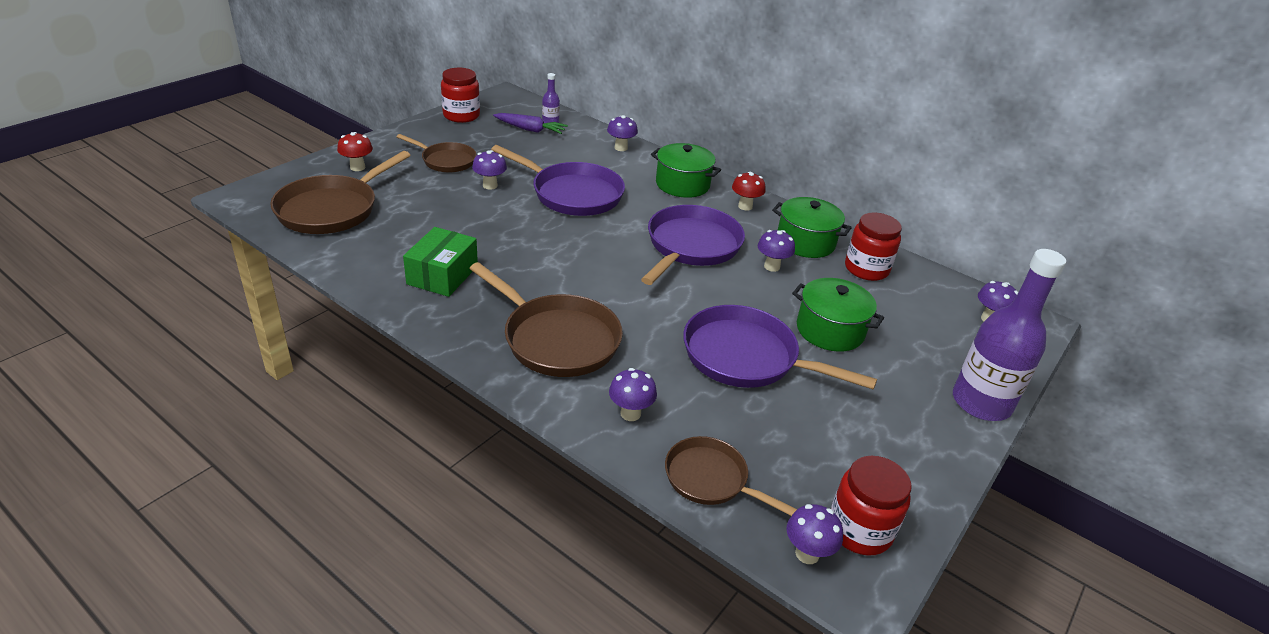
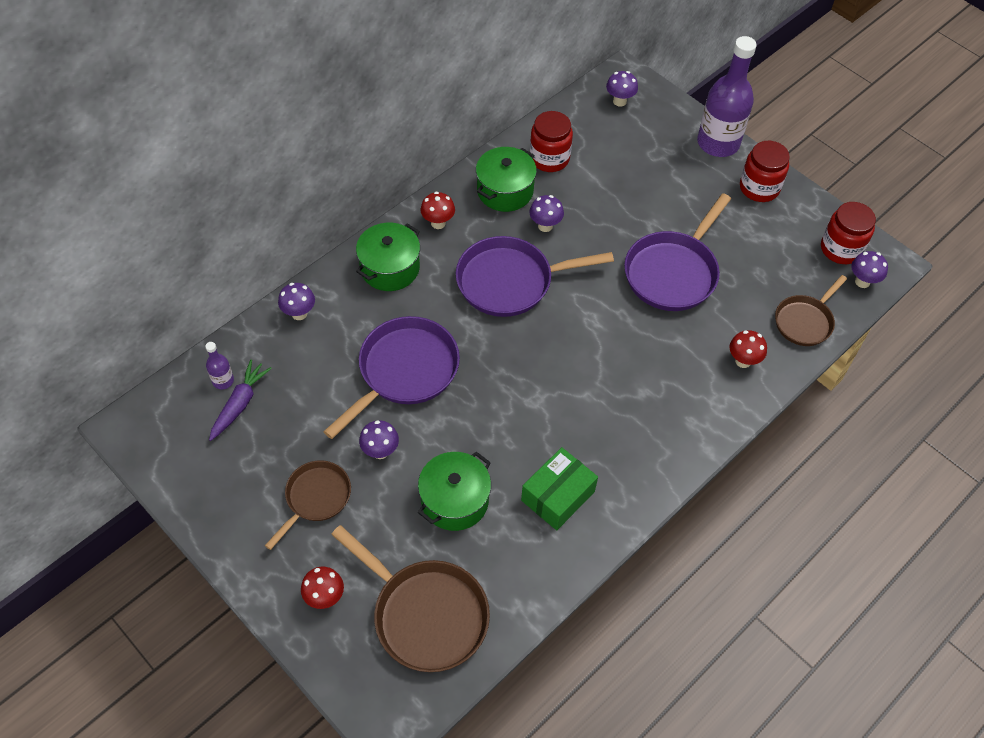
camera: 80 degrees left, 20 degrees up
(442, 275) = (558, 496): green box -> green box turned 75 degrees counterclockwise
(461, 115) = (188, 482): red jar -> red jar (759, 188)
(556, 339) = (654, 404): brown pan -> none
(630, 413) = (743, 361): purple mushroom -> red mushroom
(691, 246) = (511, 281): purple pan -> purple pan turned 45 degrees counterclockwise
(830, 330) = (637, 208): green pot -> green pot (455, 500)

